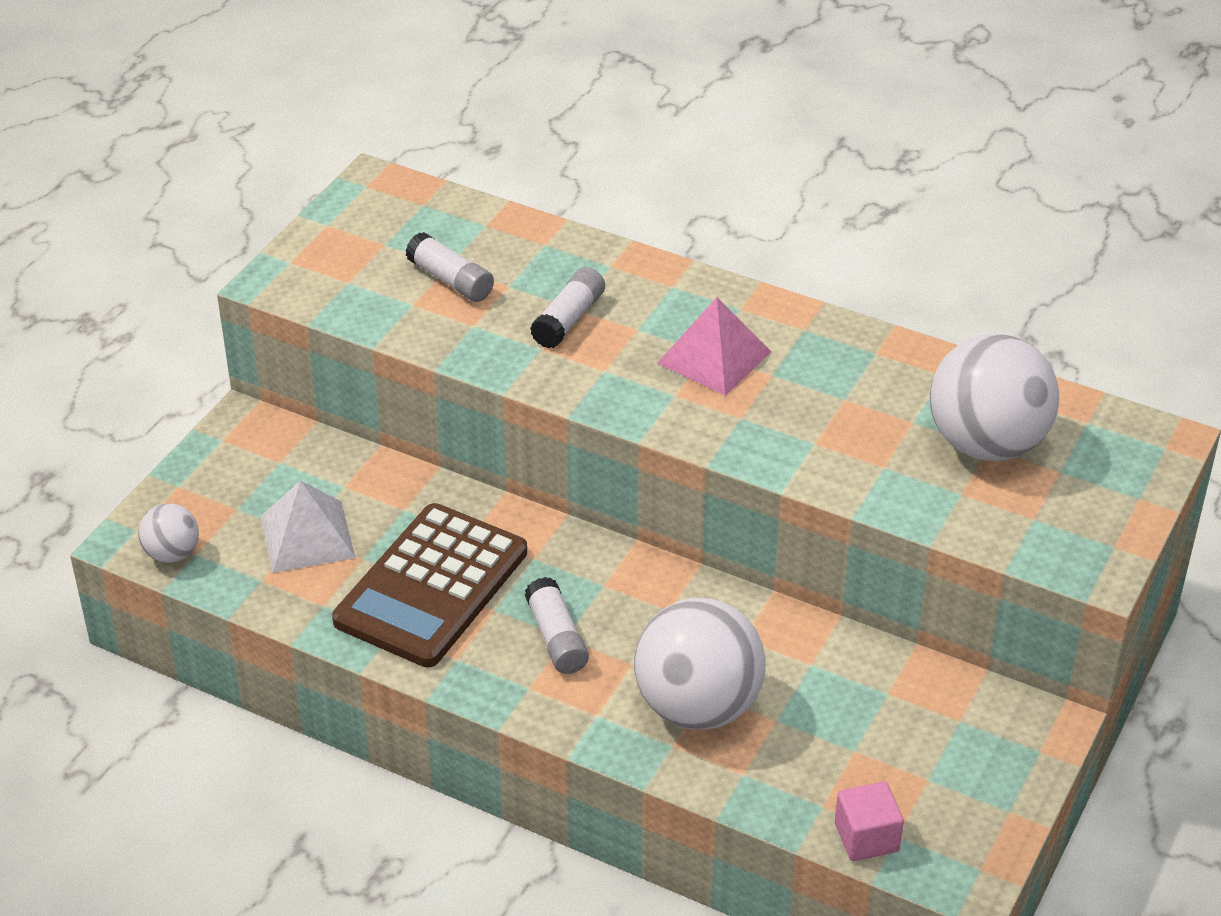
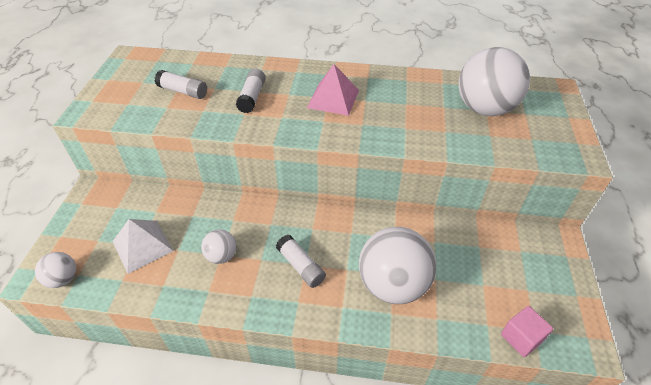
camera: 20 degrees left, 5 degrees up
(431, 587) = (221, 256): brown calculator -> white ball

